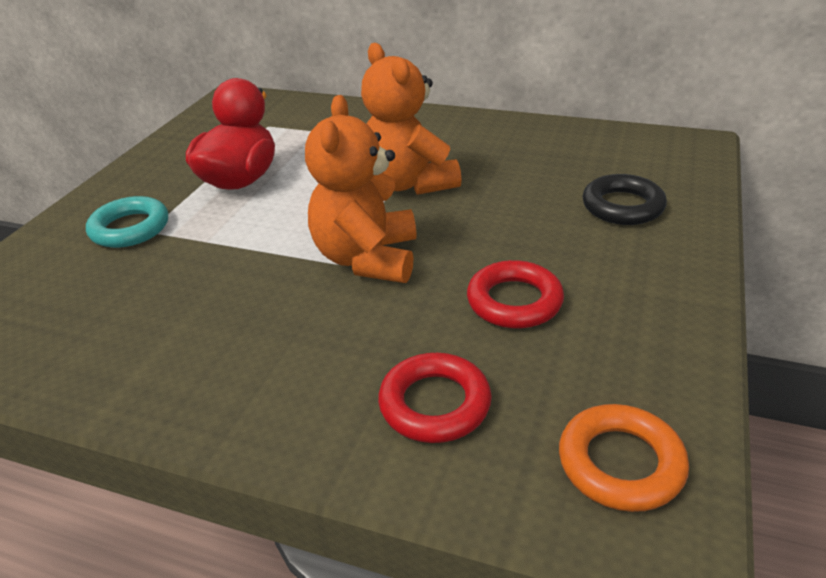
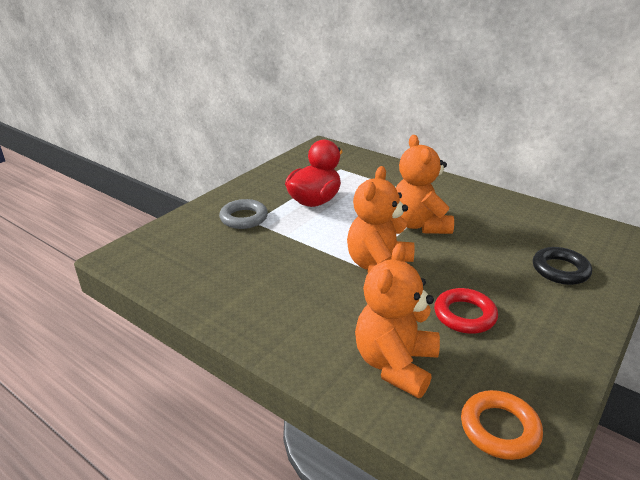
camera: 15 degrees right, 5 degrees down
(130, 228) = (244, 218): turquoise ring -> grey ring
(435, 404) = (395, 364): red ring -> orange teddy bear

